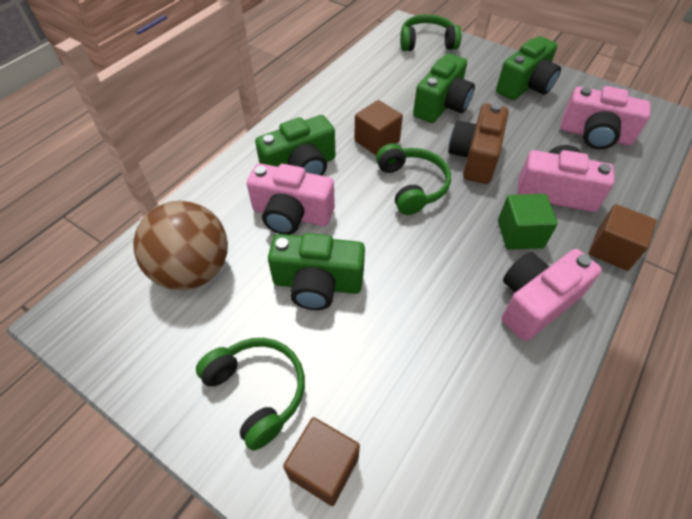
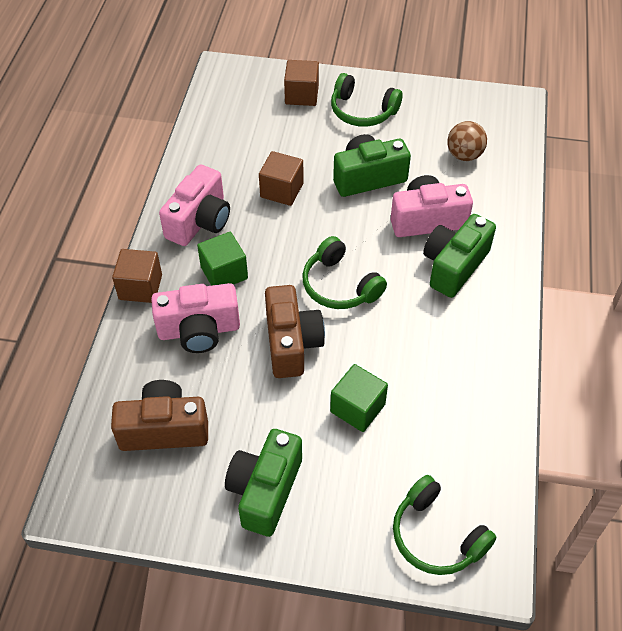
camera: 155 degrees right, 0 degrees up
(193, 270) = (464, 155): brown ball -> brown ball, size x0.57
(377, 141) = (402, 325): brown cube -> brown cube (282, 190)
(427, 42) = (436, 536): green headphones -> green headphones turned 75 degrees clockwise
(442, 105) = (357, 408): green camera -> green cube
(595, 135) = (164, 429): pink camera -> brown camera

